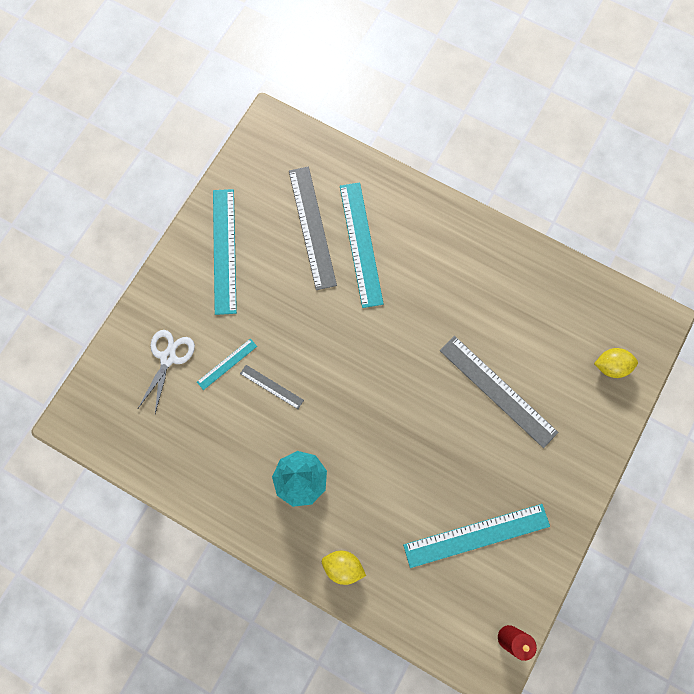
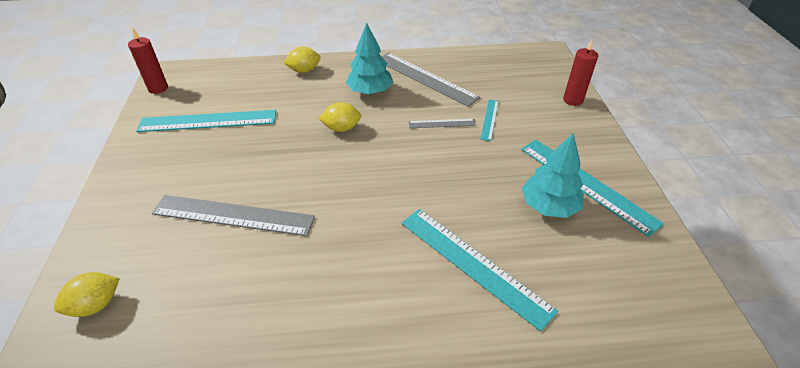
camera: 145 degrees right, 30 degrees down
(131, 338) = (573, 100): none -> red candle
(168, 358) = (534, 103): white scissors -> none
(270, 251) = (549, 206): none -> turquoise tree
(312, 227) = (537, 250): grey ruler -> grey ruler (425, 78)
(361, 440) = (341, 128): none -> yellow lemon
(476, 535) = (208, 121): turquoise ruler -> turquoise ruler turned 45 degrees clockwise

